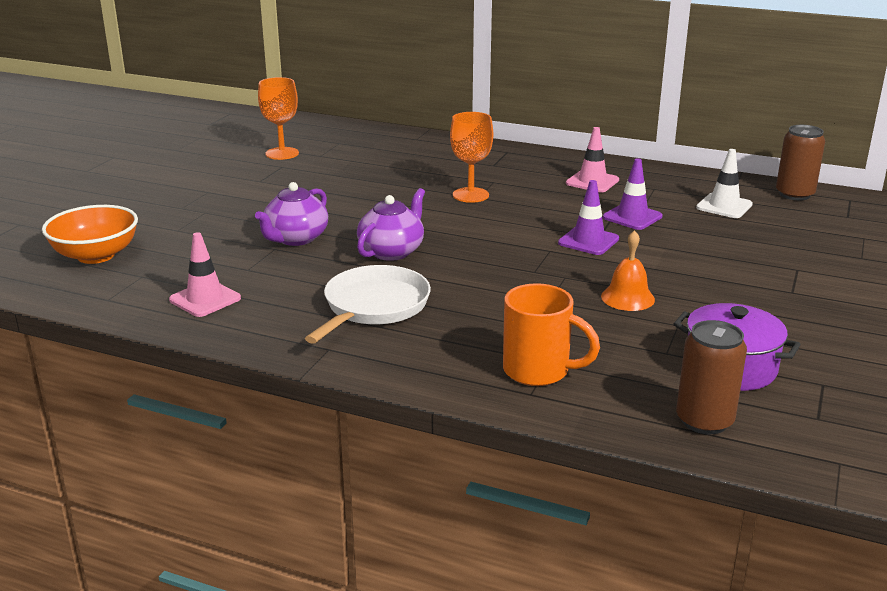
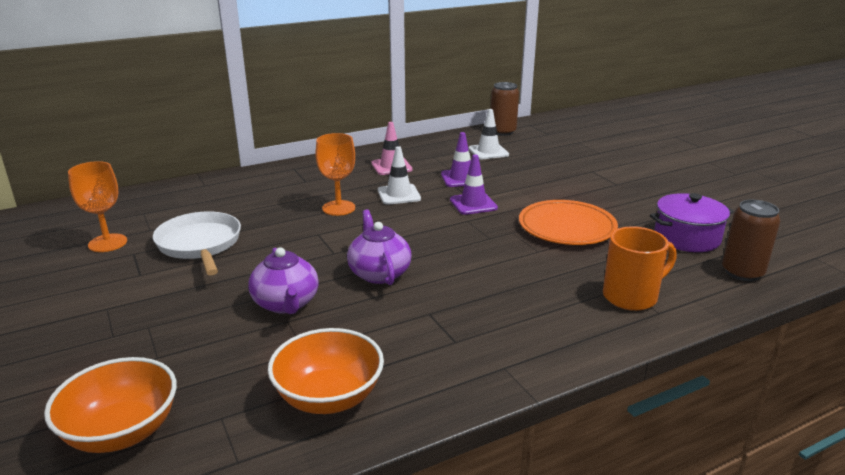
camera: 50 degrees left, 0 degrees up
(205, 299) = (329, 397): pink traffic cone -> orange bowl
(374, 307) = (460, 318): white pan -> white pan (200, 244)
(542, 206) = (399, 195): none -> white traffic cone
(627, 298) = (567, 227): orange bell -> orange plate

